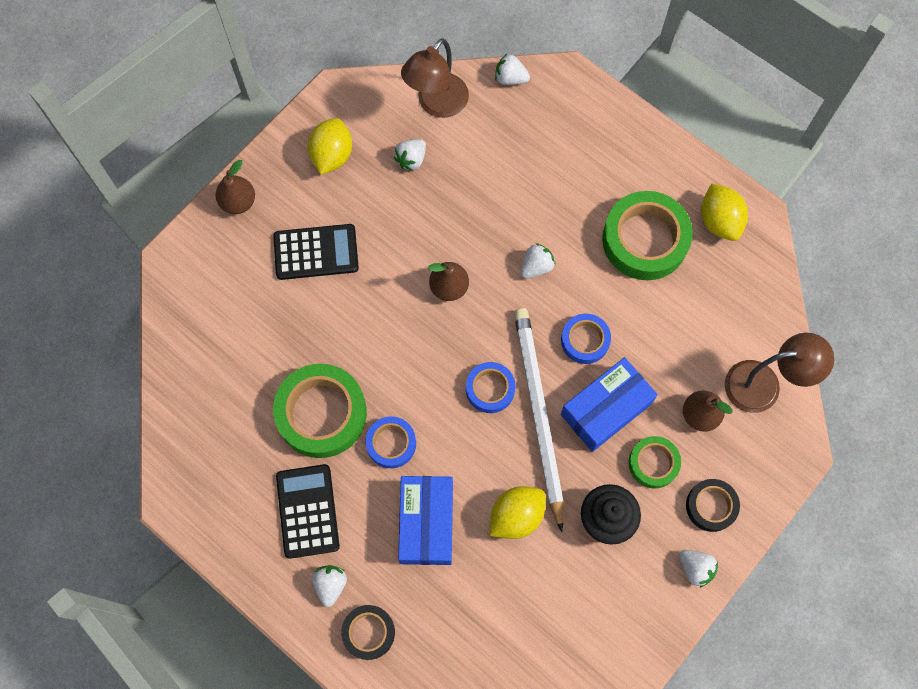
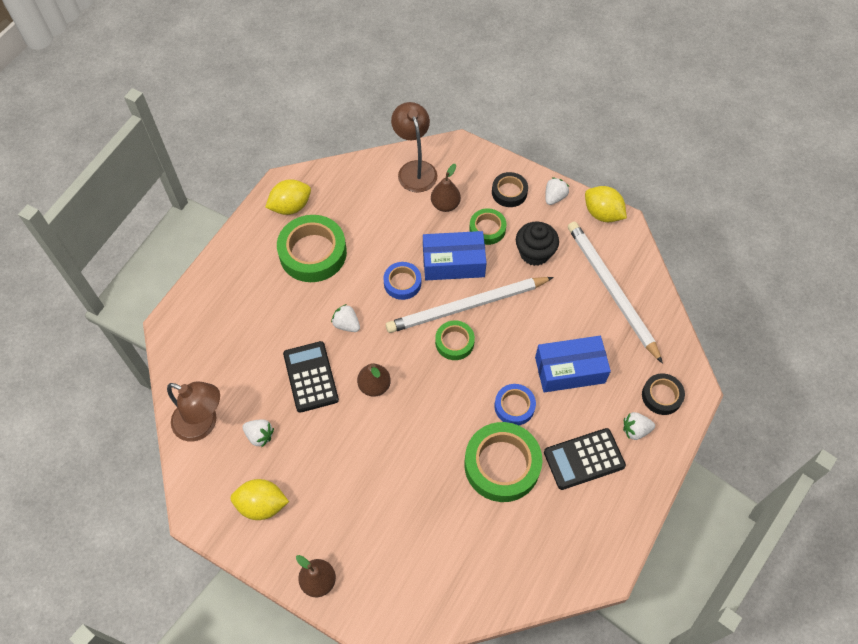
camera: 100 degrees left, 10 degrees down
(316, 252) = (359, 499): black calculator -> black calculator (311, 377)
(490, 389) = (454, 342): blue tape -> green tape
(510, 78) = (173, 368): white strawberry -> none
(516, 516) = (548, 310): yellow lemon -> yellow lemon (602, 214)
(533, 609) = (611, 290): none -> white pencil
(606, 409) = (453, 263): blue box -> blue box turned 45 degrees counterclockwise

